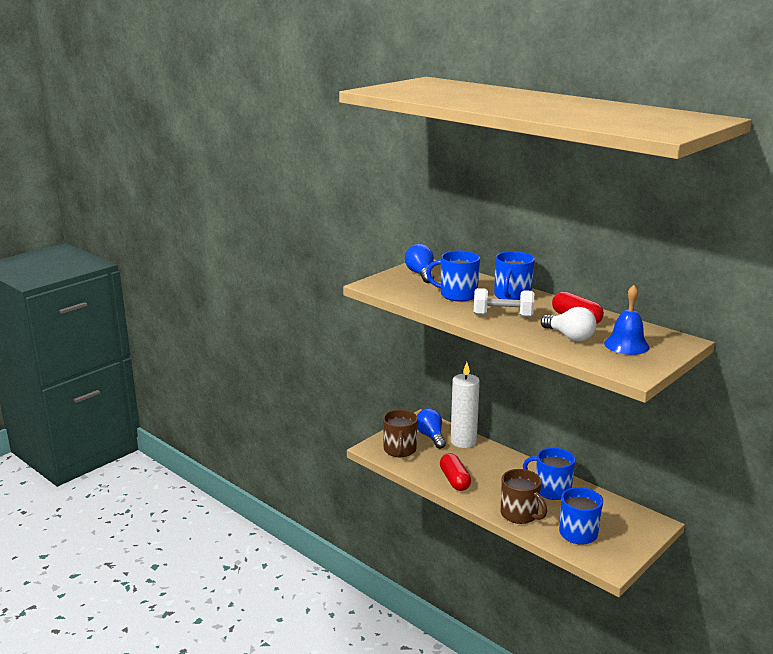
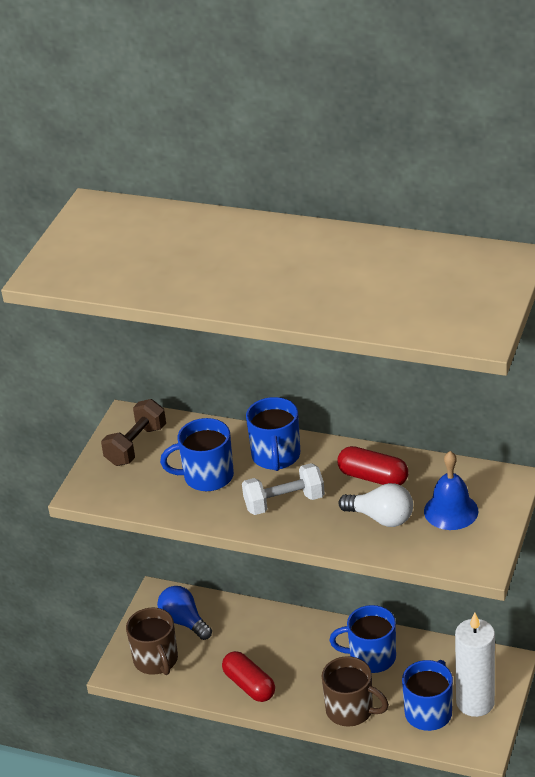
camera: 20 degrees left, 15 degrees up
(421, 274) = (136, 445): blue light bulb -> brown dumbbell
(463, 441) = (229, 615): white candle -> white candle (475, 702)

